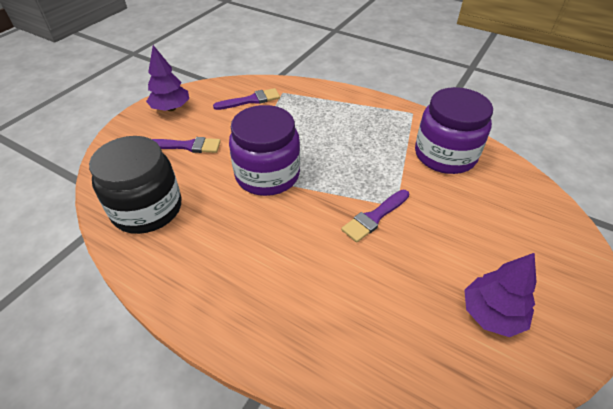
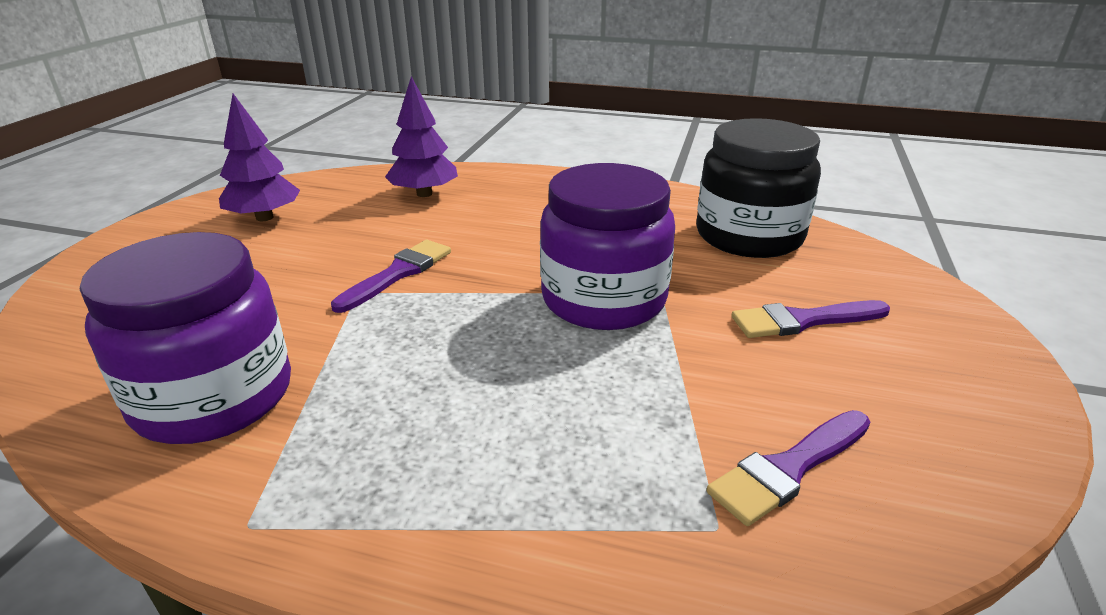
camera: 165 degrees right, 15 degrees down
(171, 108) = (963, 397): purple tree -> purple tree (424, 194)

